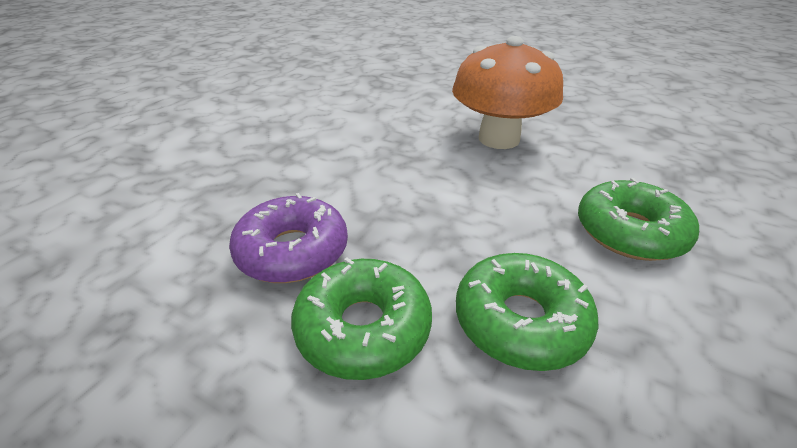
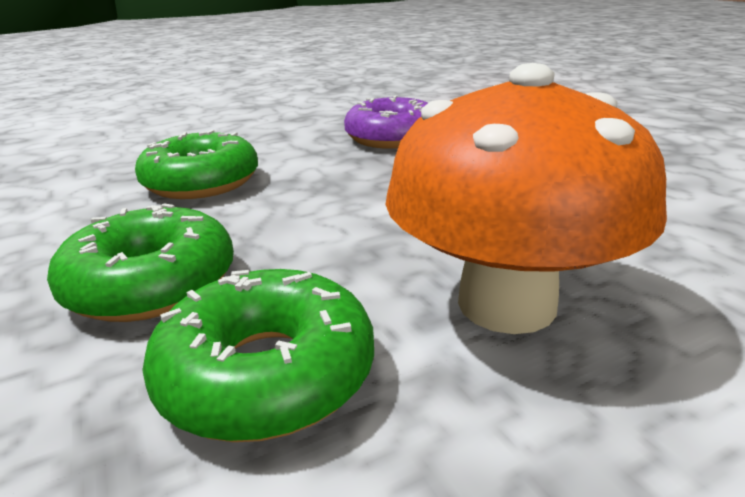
camera: 125 degrees right, 10 degrees down
(363, 328) = (288, 144): green donut -> green donut (267, 374)

